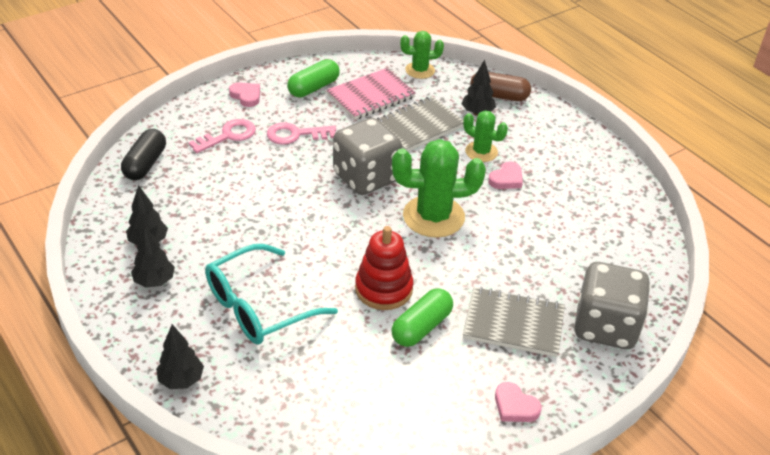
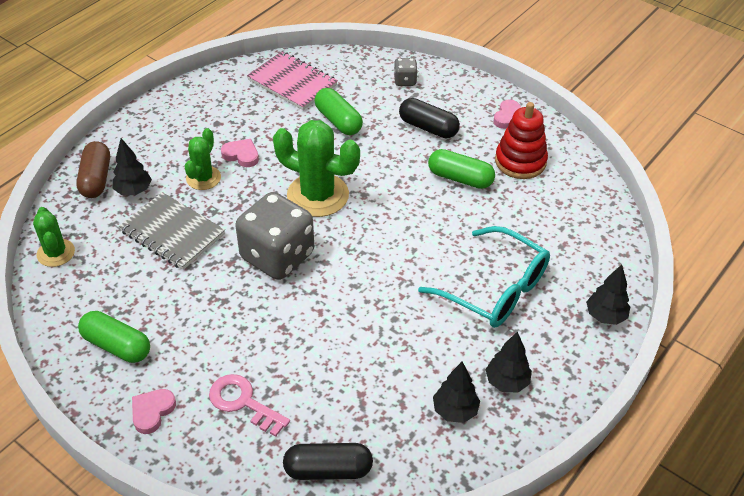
camera: 105 degrees left, 5 degrees up
(295, 135) = (220, 336): pink key -> none
(371, 96) = (122, 286): pink notebook -> pink notebook (292, 83)
(383, 289) = (429, 210): red stacking toy -> red stacking toy (520, 161)
(433, 217) = (318, 195): green cactus -> green cactus turned 45 degrees counterclockwise
(513, 324) = (428, 128): grey notebook -> black capsule
(542, 254) = (338, 121): none -> green capsule
(605, 327) = (405, 81): grey dice -> grey dice, size x0.44

